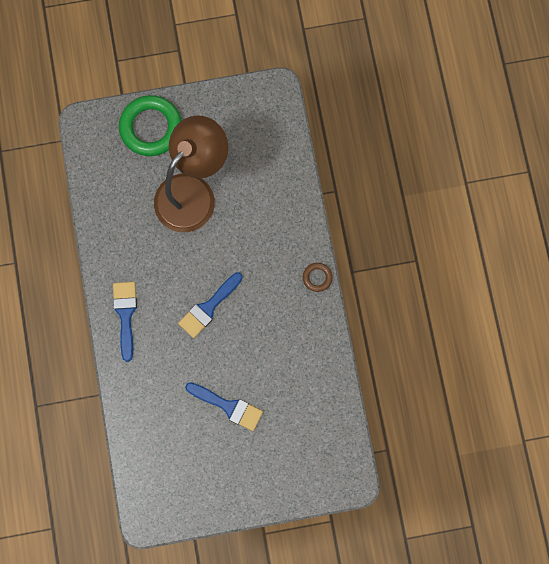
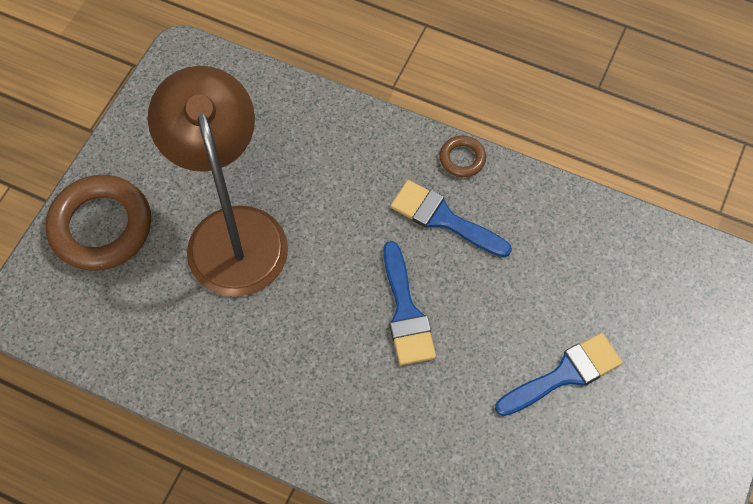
camera: 55 degrees left, 15 degrees down
(125, 315) = (335, 428): blue brush -> blue brush (443, 218)
(151, 128) = (101, 227): green ring -> brown ring

